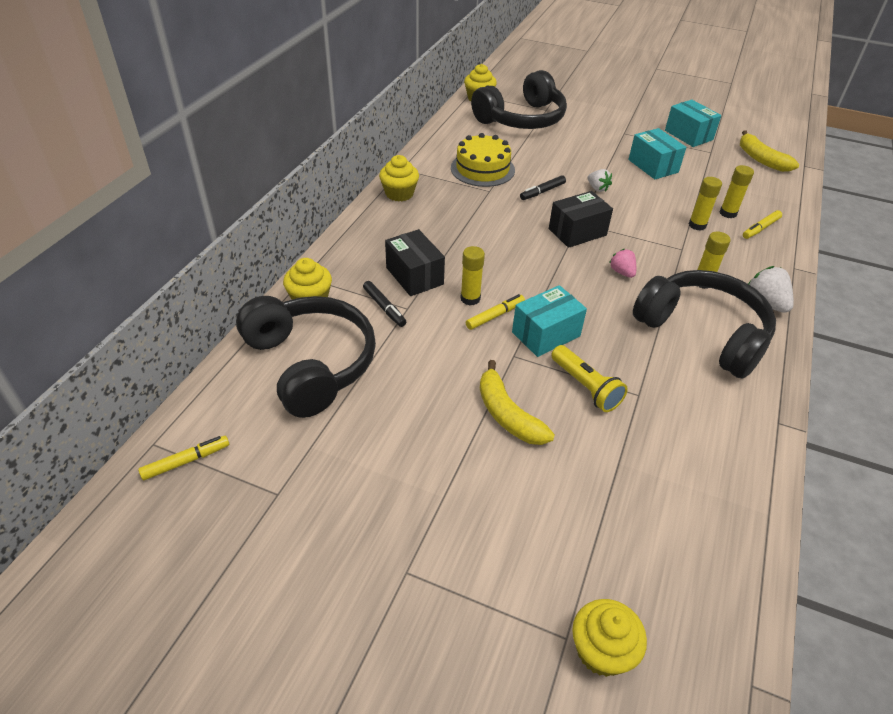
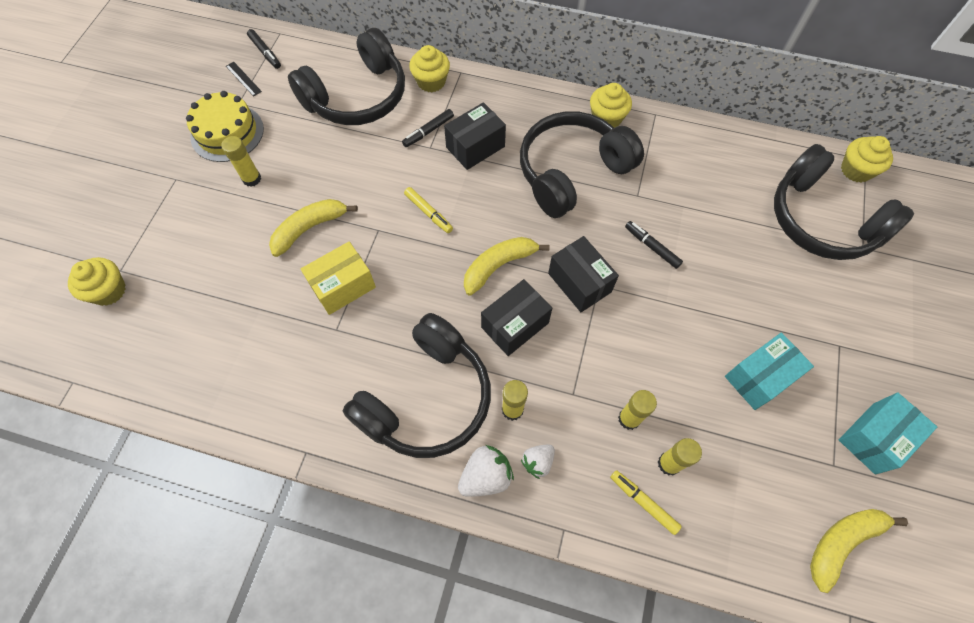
camera: 85 degrees right, 20 degrees up
(186, 461) = (265, 52): yellow marker -> black marker
(230, 488) = (243, 79): none -> black ruler
(458, 221) = (572, 172): none -> black headphones
(470, 298) = (450, 192): yellow glue stick -> yellow glue stick (252, 179)
(482, 169) = (681, 186): yellow cake -> yellow cake (227, 133)
(546, 334) = (408, 254): turquoise box -> none
(560, 275) = (498, 266): none -> yellow banana
(586, 387) = (343, 286): yellow flashlight -> yellow box
(597, 188) = (678, 306): white strawberry -> white strawberry (538, 462)
(622, 272) = (515, 325): pink strawberry -> black box

